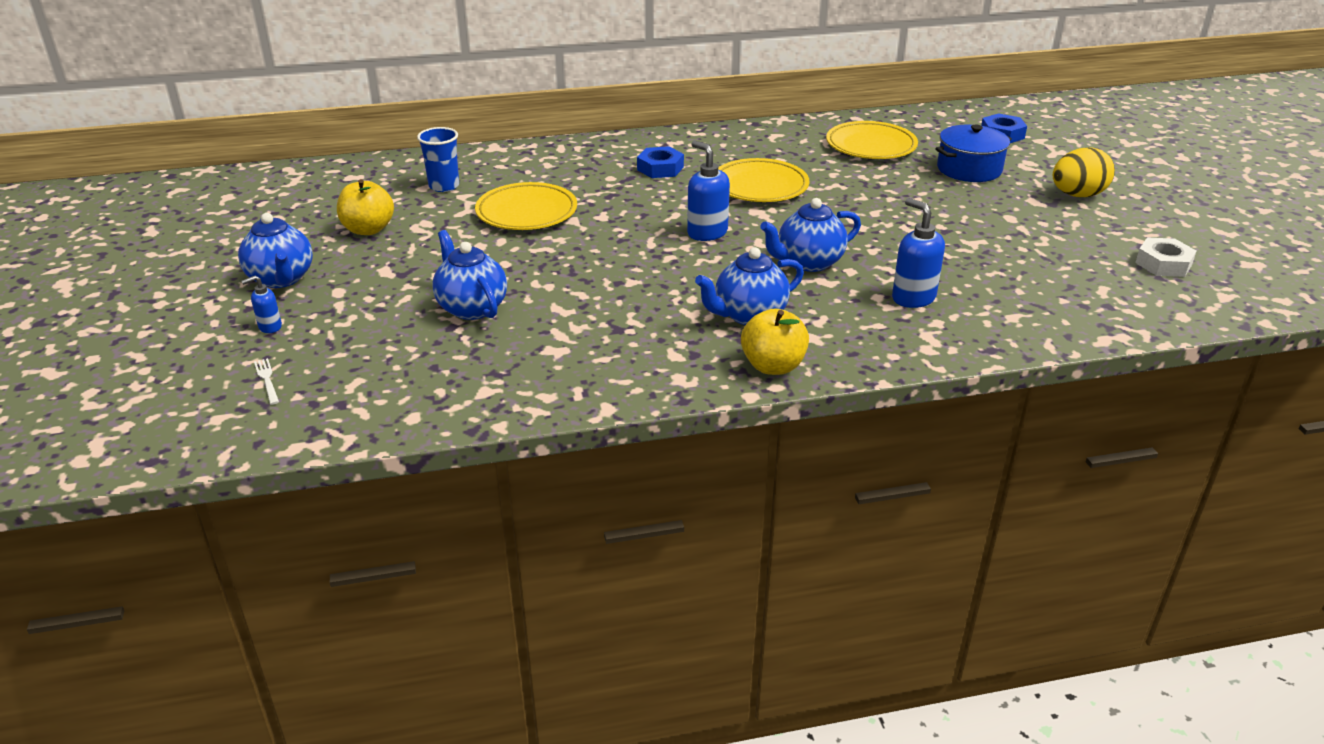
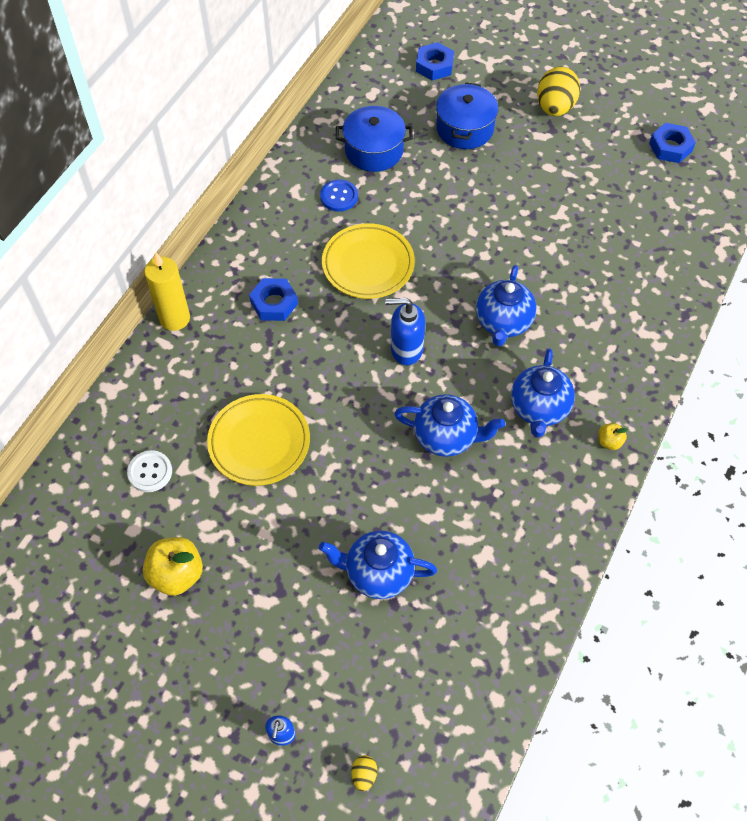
camera: 50 degrees left, 25 degrees up
(267, 380) = (364, 775): white fork -> yellow egg
(281, 279) = (205, 687): blue teapot -> blue teapot (446, 437)
(444, 186) = (150, 472): blue cup -> white button
(587, 143) = (174, 318): none -> yellow candle
(773, 366) = (609, 442): yellow apple -> yellow apple, size x0.51
(801, 151) = (339, 196): none -> blue button
(871, 146) = (374, 150): yellow plate -> blue pot
(913, 298) = (597, 303): blue soap dispenser -> none
(1163, 264) = (670, 147): white nut -> blue nut

